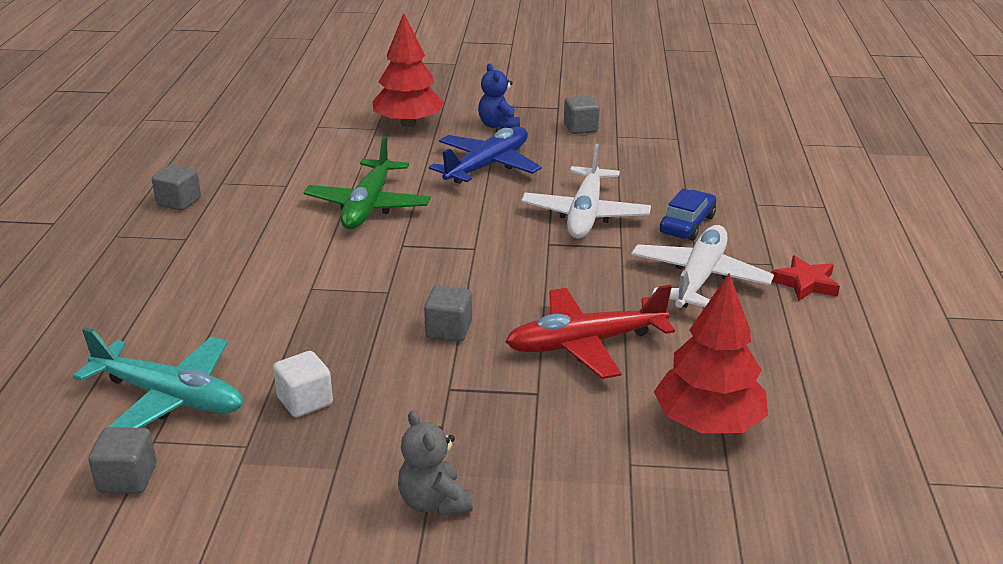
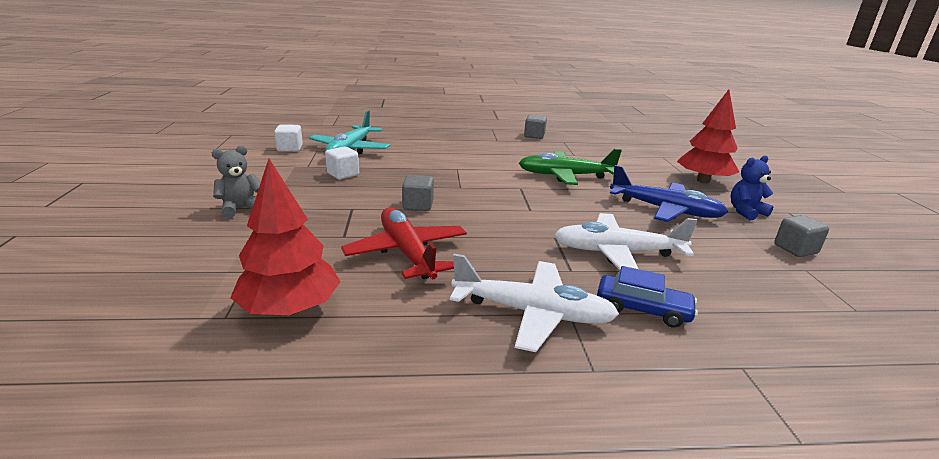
camera: 80 degrees right, 5 degrees down
(127, 478) = (290, 148): grey cube -> white cube
(805, 283) = (558, 397): red star -> none

